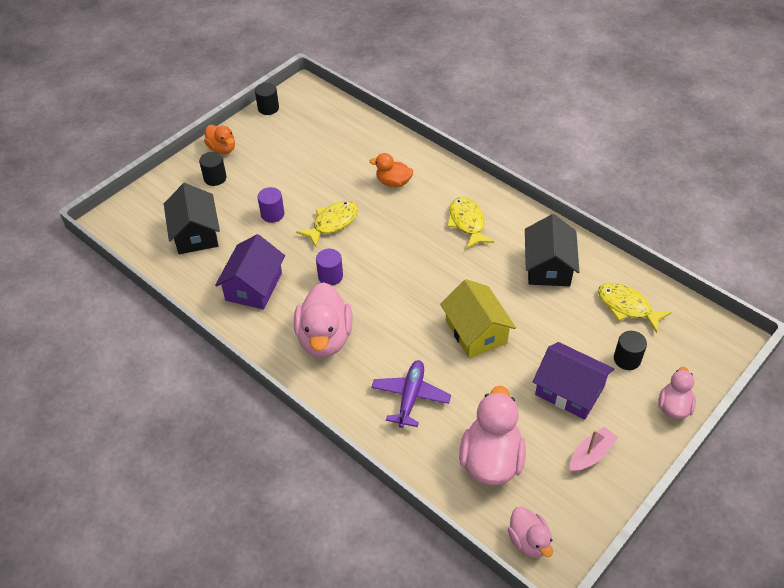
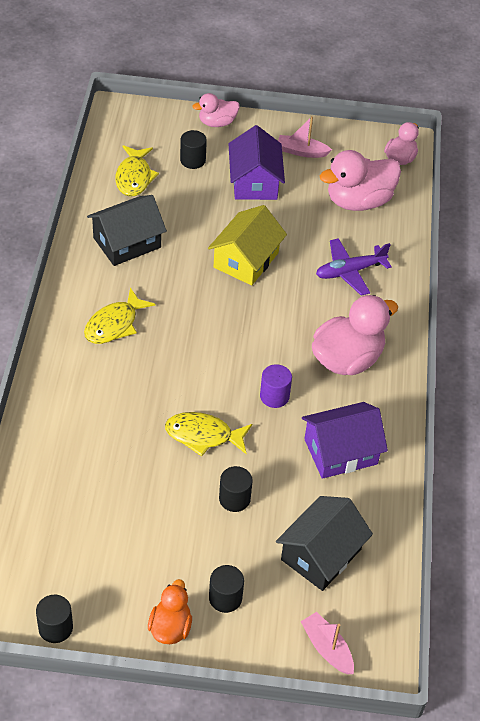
camera: 130 degrees left, 0 degrees up
(141, 204) = (327, 648): none -> pink boat
(272, 214) = (234, 499): purple cylinder -> black cylinder
(393, 182) = (100, 415): orange duck -> none

